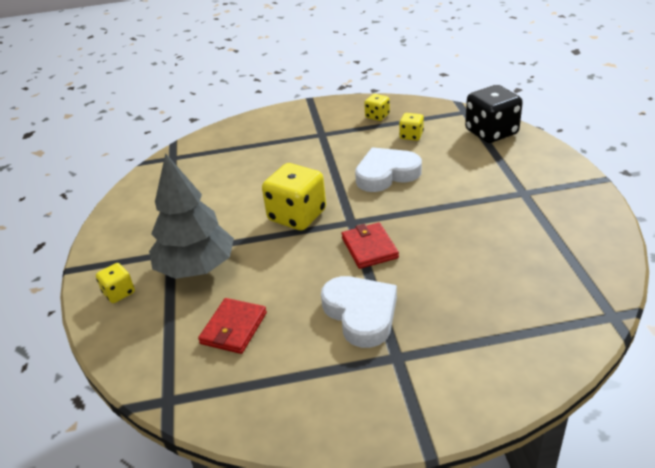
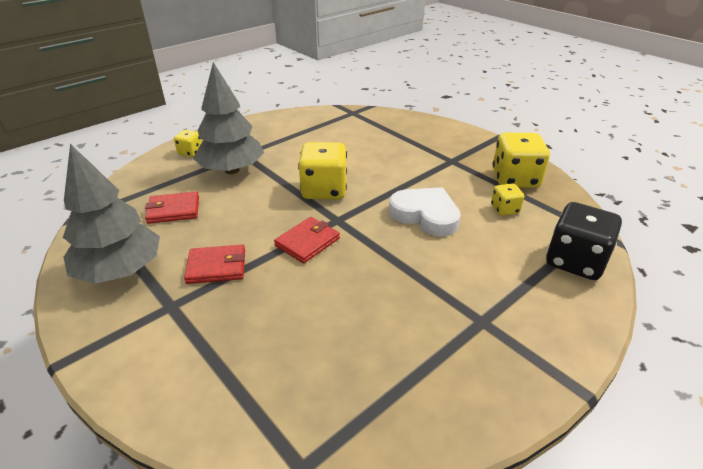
camera: 55 degrees right, 0 degrees up
(313, 387) = (120, 271): none -> grey tree
(361, 314) = (217, 267): white heart -> red wallet
(377, 116) = (515, 179): yellow dice -> yellow dice, size x1.95

